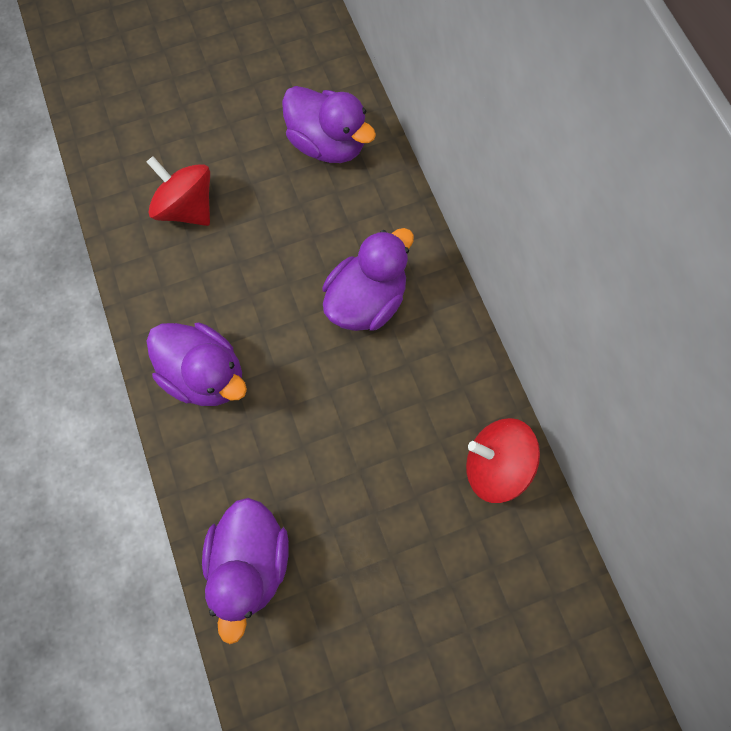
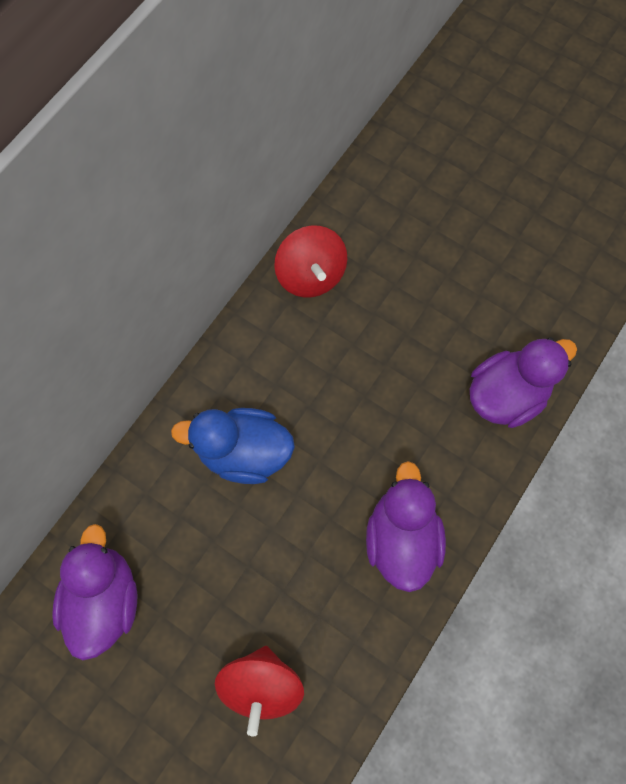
camera: 125 degrees left, 0 degrees up
(366, 300) = (244, 451): purple duck -> blue duck

